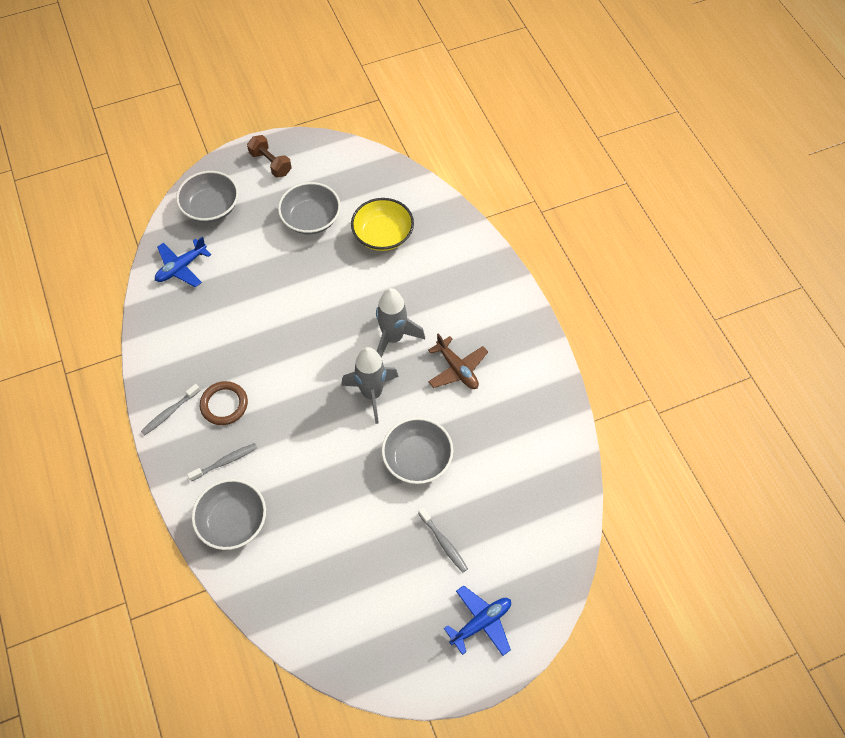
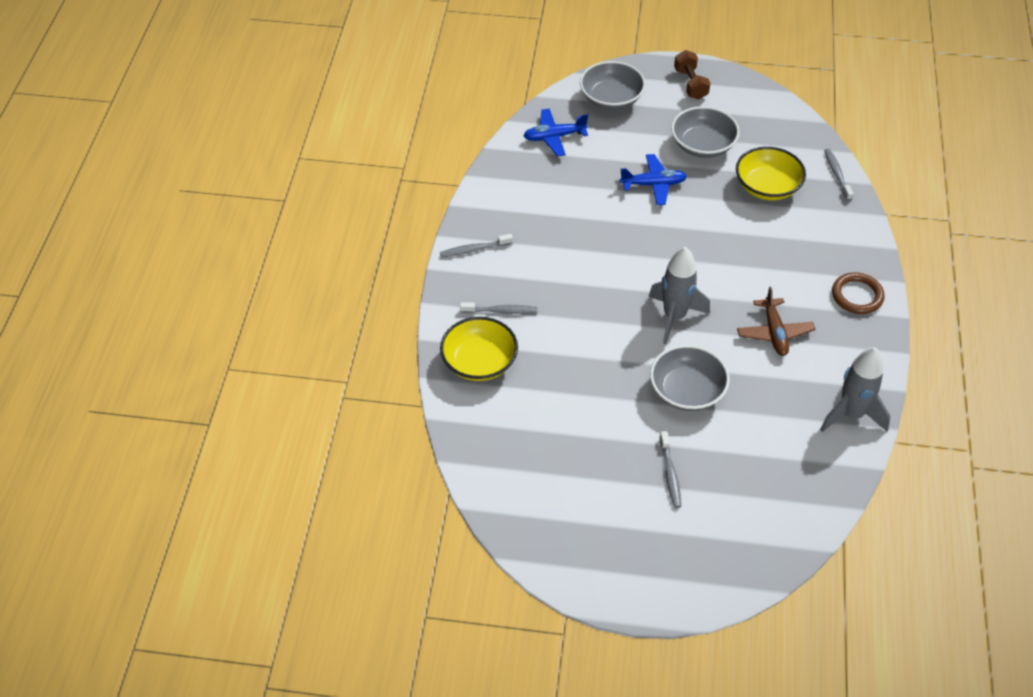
camera: 30 degrees right, 10 degrees down
(224, 404) = (527, 264): brown ring -> brown ring (857, 296)
(233, 521) = (479, 362): grey bowl -> yellow bowl
(393, 338) = (724, 279): grey rocket -> grey rocket (851, 415)
(431, 198) = (837, 174): none -> grey toothbrush
(481, 623) = (666, 559): blue plane -> blue plane (653, 184)

